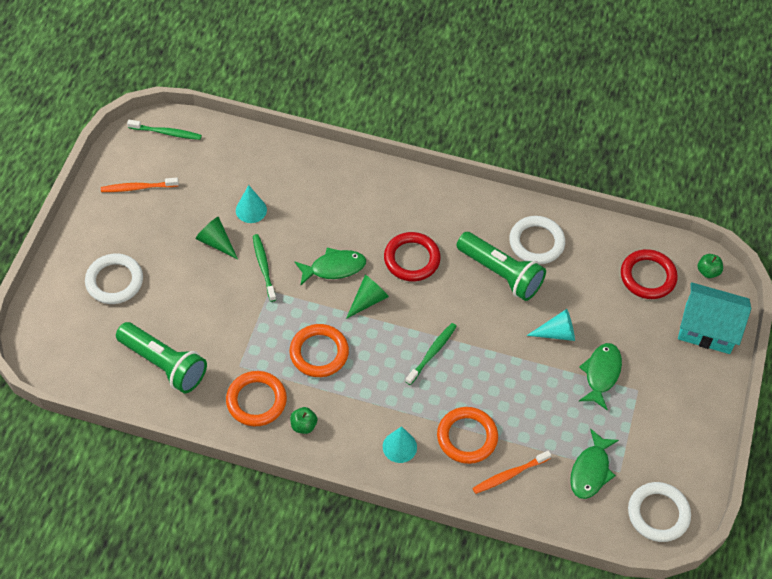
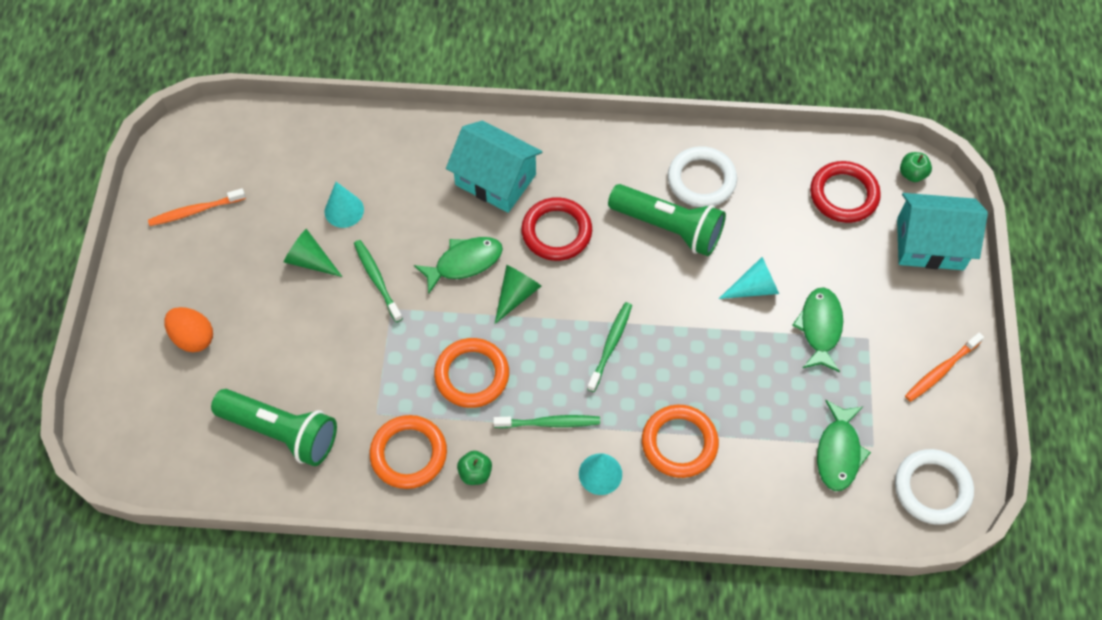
camera: 10 degrees left, 5 degrees up
(114, 281) = (193, 337): white ring -> orange egg
(166, 133) = (215, 133): green toothbrush -> green toothbrush (549, 423)
(374, 210) = (495, 180): none -> turquoise house
(509, 475) = (742, 479): orange toothbrush -> orange toothbrush (941, 370)

